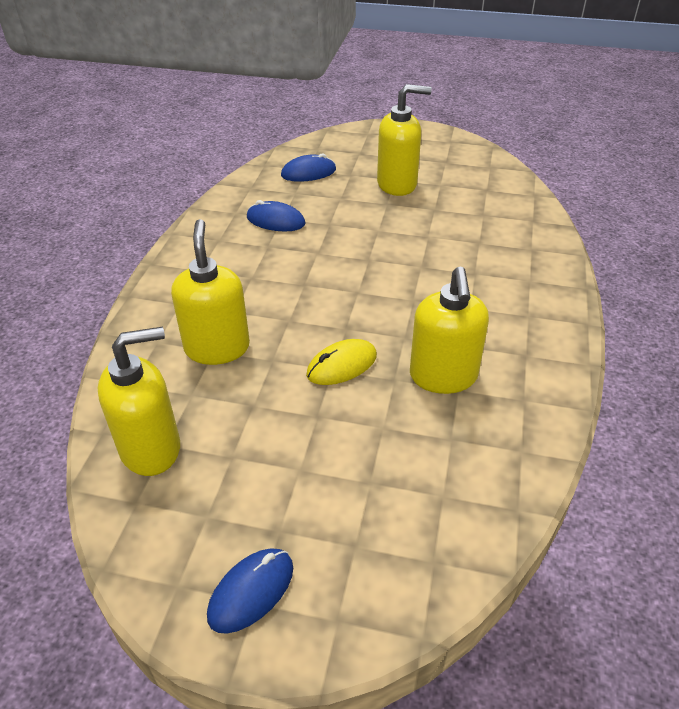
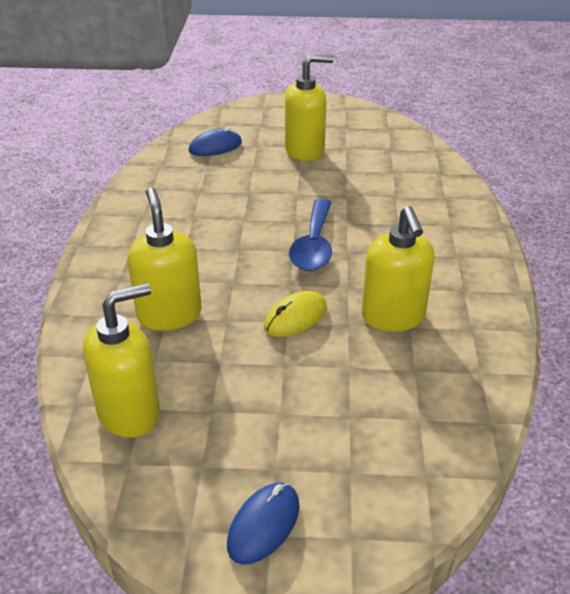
camera: 10 degrees left, 5 degrees down
(275, 221) = (195, 194): blue mouse -> none
(380, 288) = (313, 245): none -> blue spoon

